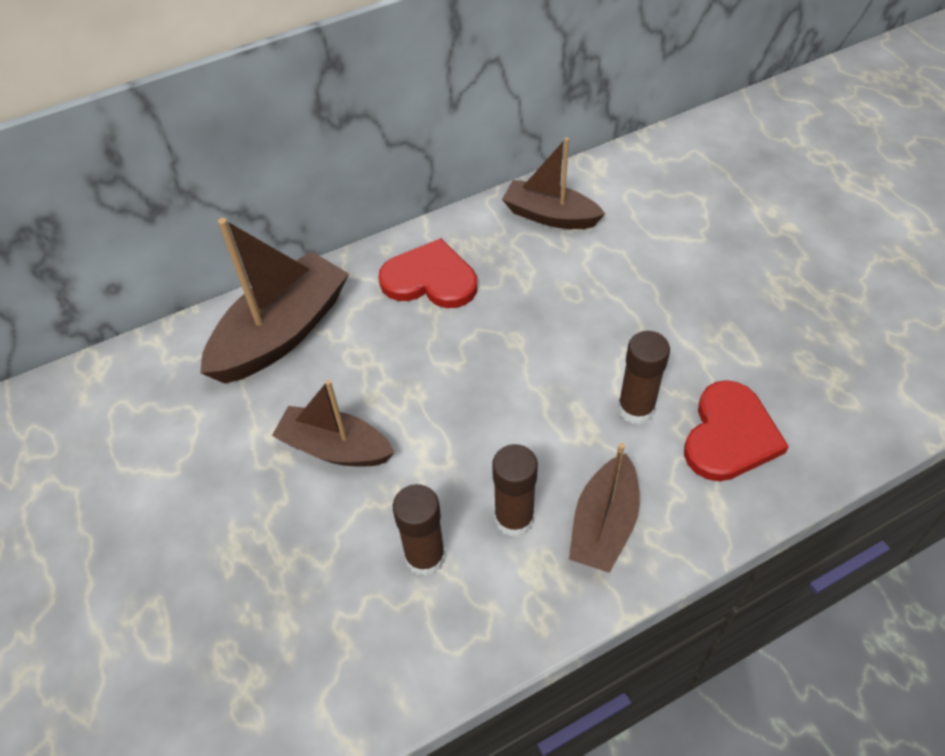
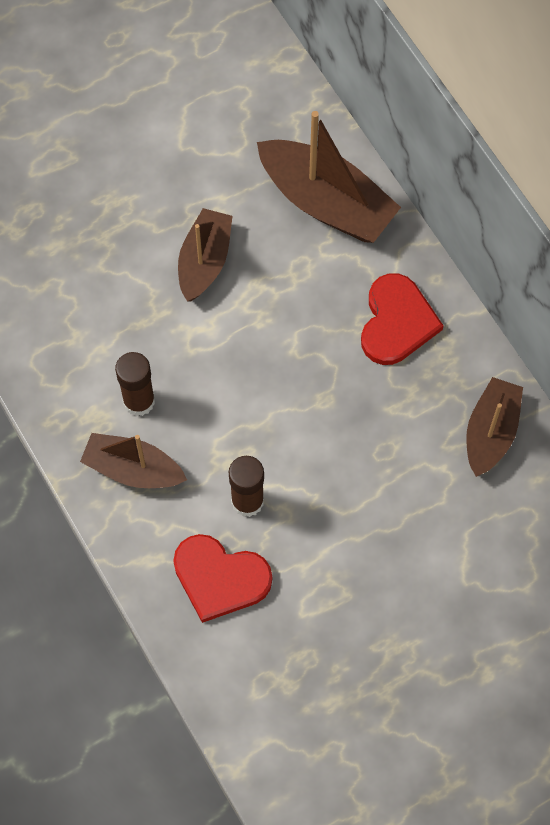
camera: 85 degrees right, 15 degrees up
(425, 557) = (106, 337): brown glue stick -> none

